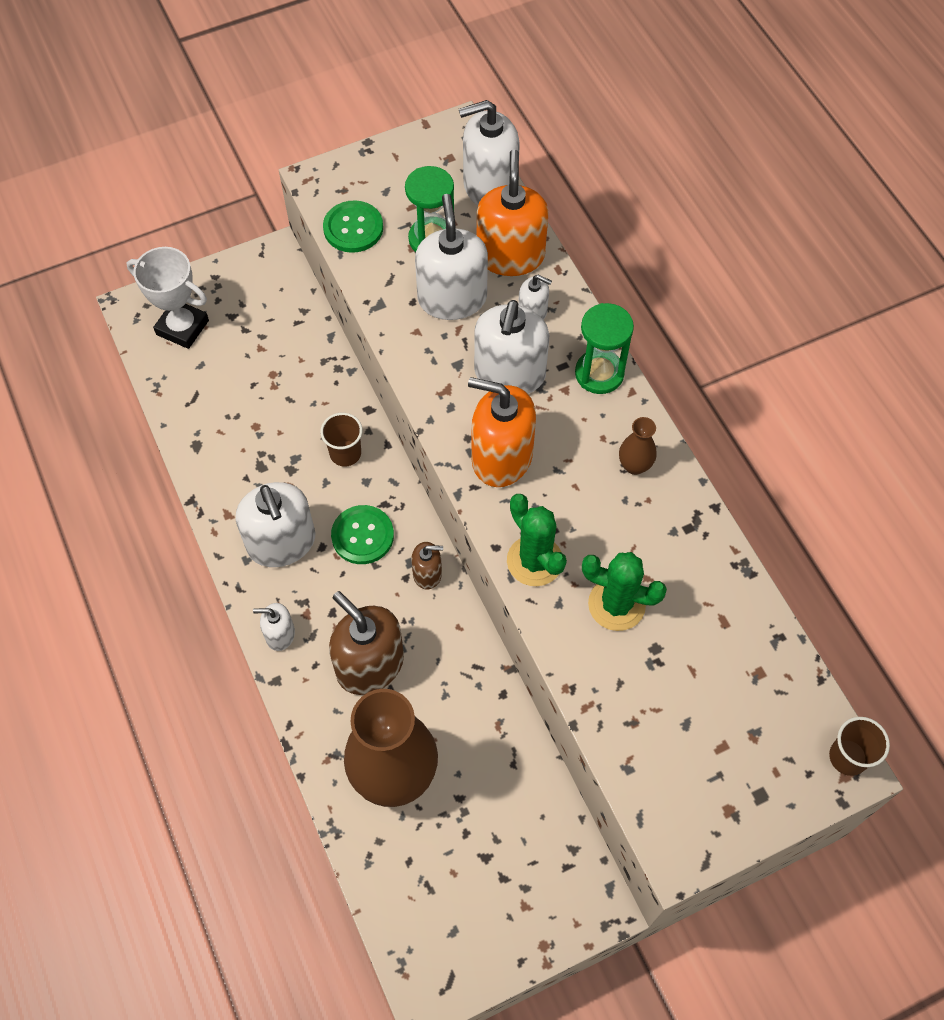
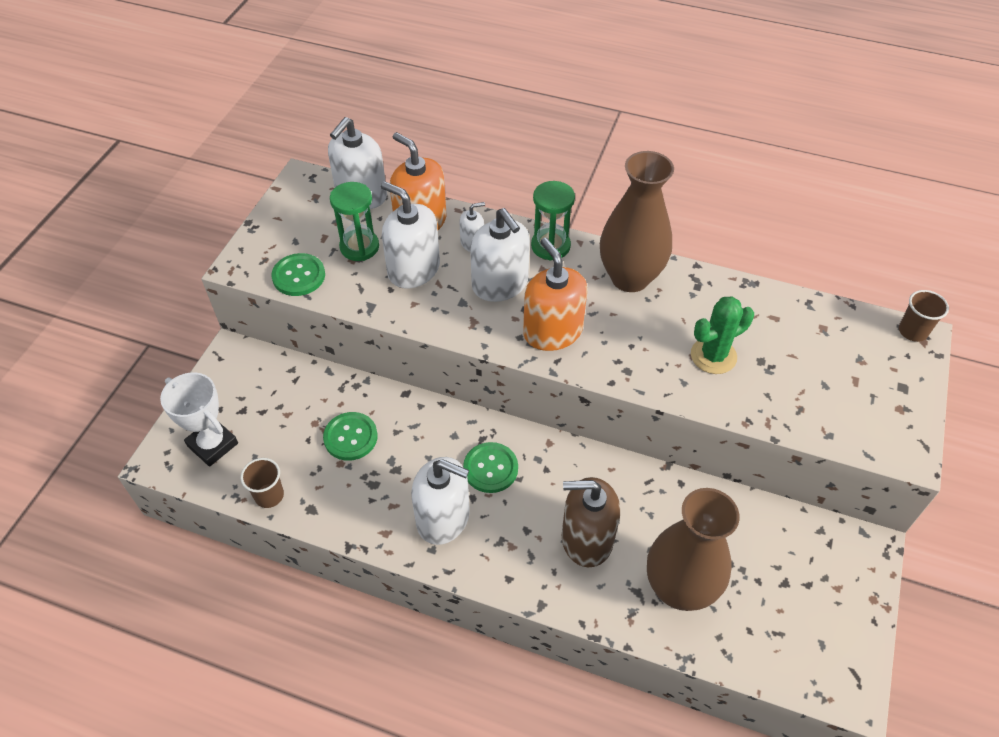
camera: 45 degrees left, 10 degrees down
(182, 327) = (213, 444): white trophy -> white trophy turned 60 degrees clockwise
(280, 634) = (509, 574): white soap dispenser -> none
(286, 411) = (350, 437): none -> green button
(345, 453) = (421, 430): brown cup -> brown cup (269, 495)
(427, 573) = (556, 455): brown soap dispenser -> none
(501, 457) = (552, 332): orange soap dispenser -> orange soap dispenser turned 90 degrees clockwise
(534, 561) = (642, 371): green cactus -> none
(634, 465) = (630, 278): brown vase -> brown vase, size x2.37

